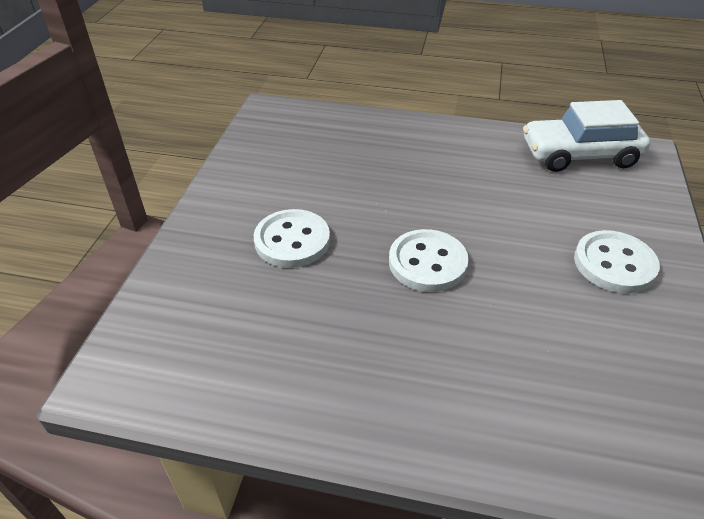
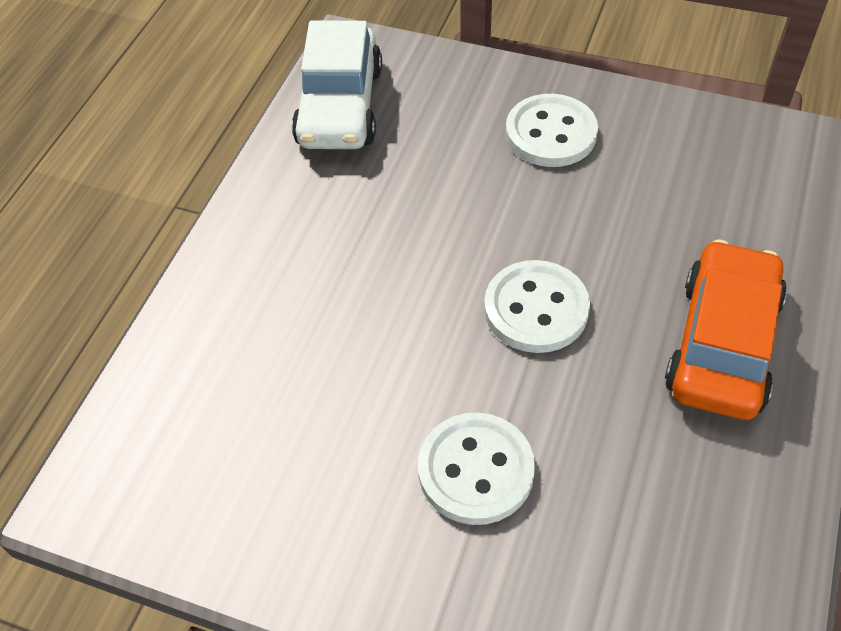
camera: 80 degrees left, 10 degrees up
(421, 378) = (722, 344): none -> orange car

